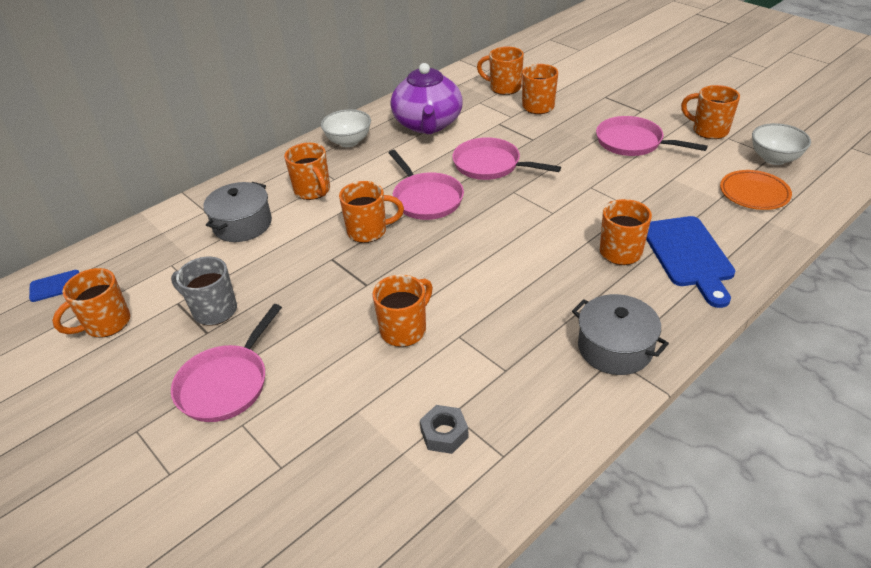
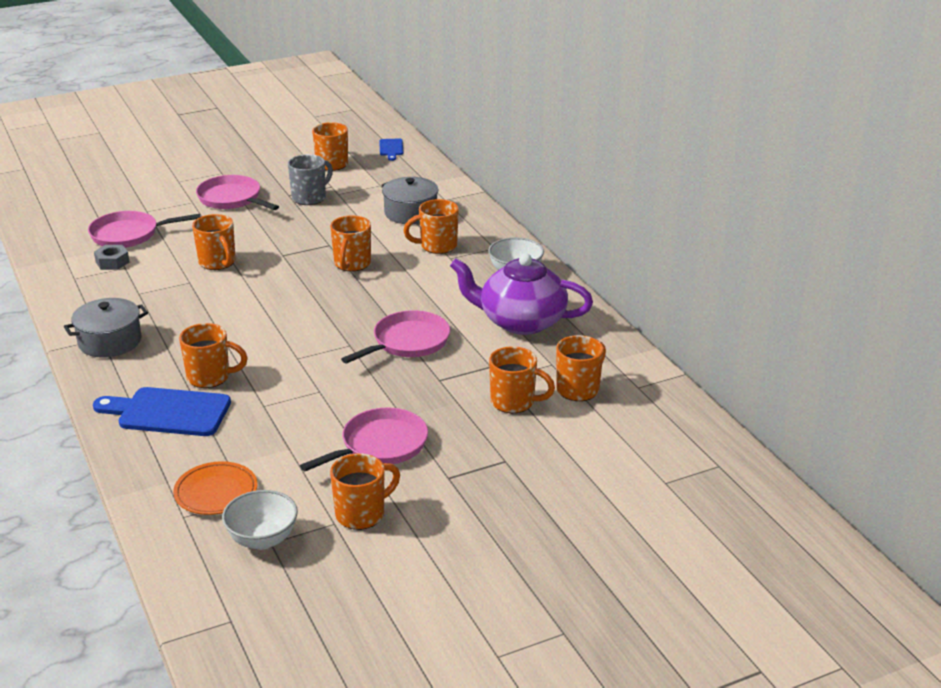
camera: 105 degrees right, 10 degrees down
(426, 199) = (377, 297): pink pan -> pink pan (129, 234)

